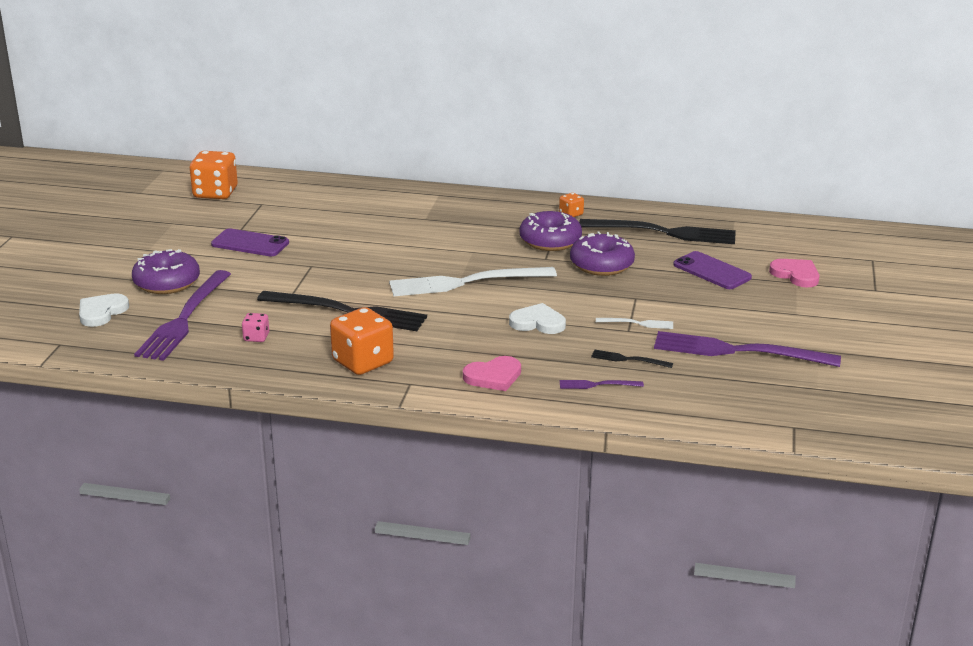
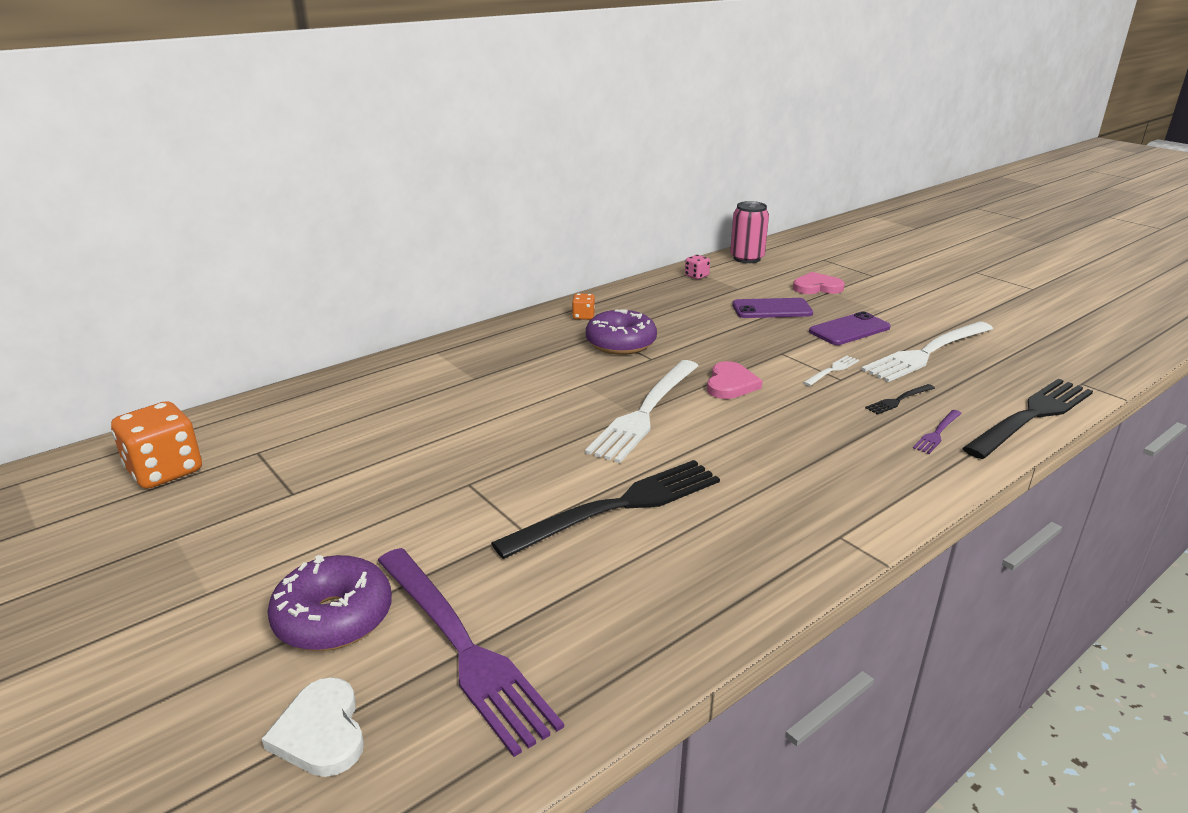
camera: 50 degrees left, 0 degrees up
(250, 243) = (342, 502): purple phone -> purple phone (849, 330)
(256, 337) = (599, 603): pink dice -> pink dice (696, 276)
(363, 362) = (756, 547): orange dice -> none
(493, 376) = (871, 479): pink heart -> pink heart (731, 384)
(538, 322) = (778, 411): white heart -> none
(601, 265) = (700, 342): purple donut -> none
(664, 232) = (677, 299): black fork -> black fork (1032, 416)
(737, 351) = (926, 353): purple fork -> white fork
(805, 230) = (747, 258): none -> pink can

